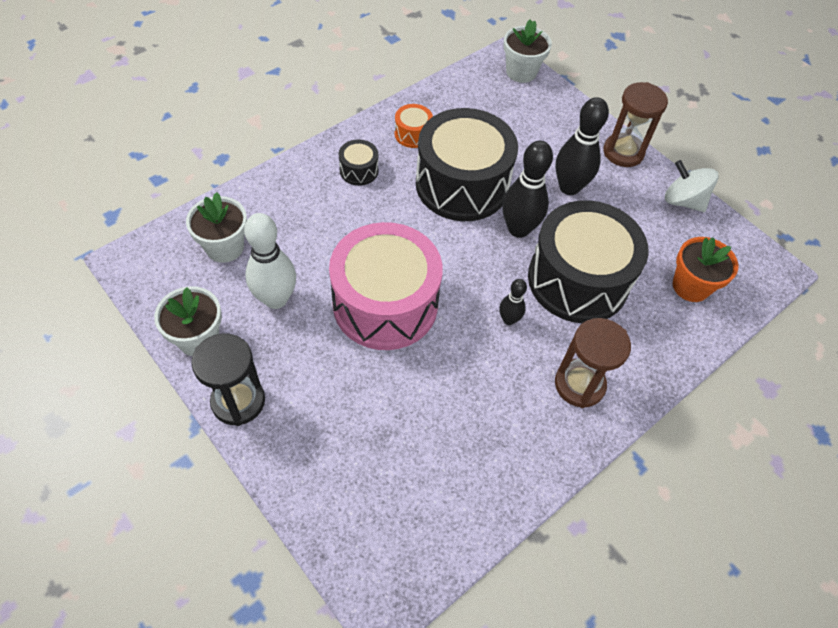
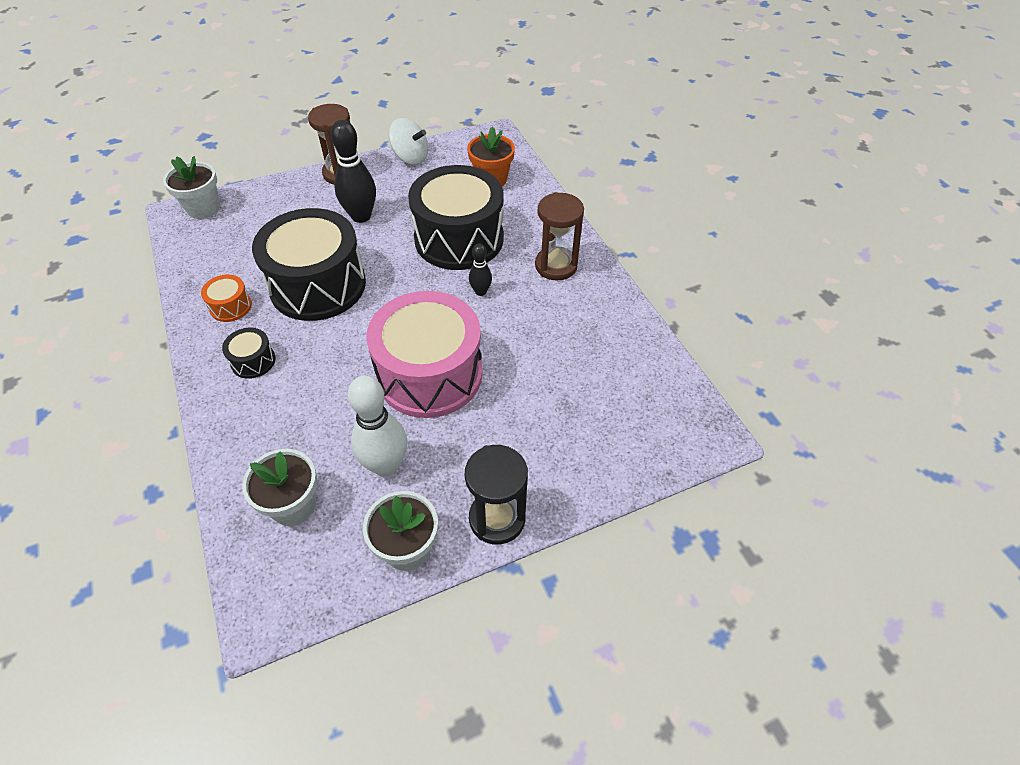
camera: 70 degrees left, 5 degrees down
(518, 229) = (389, 260): black bowling pin -> none
(683, 201) = (410, 157): white spinning top -> white spinning top turned 120 degrees counterclockwise

